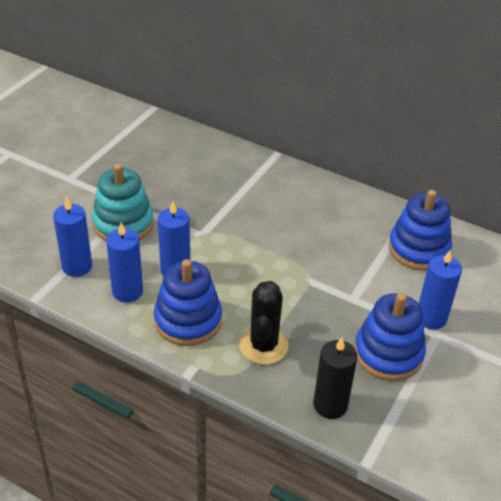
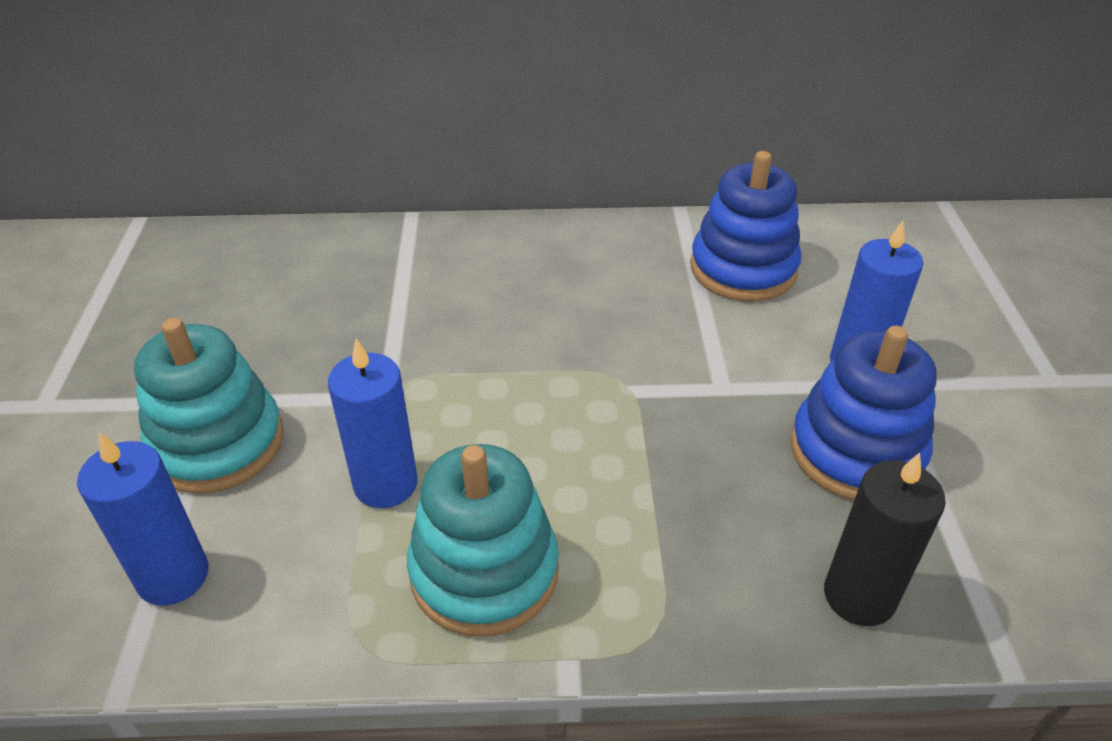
camera: 30 degrees left, 0 degrees up
(127, 291) = (320, 575): blue candle -> none
(188, 320) = (484, 571): blue stacking toy -> turquoise stacking toy
(263, 346) = (658, 546): black cactus -> none

